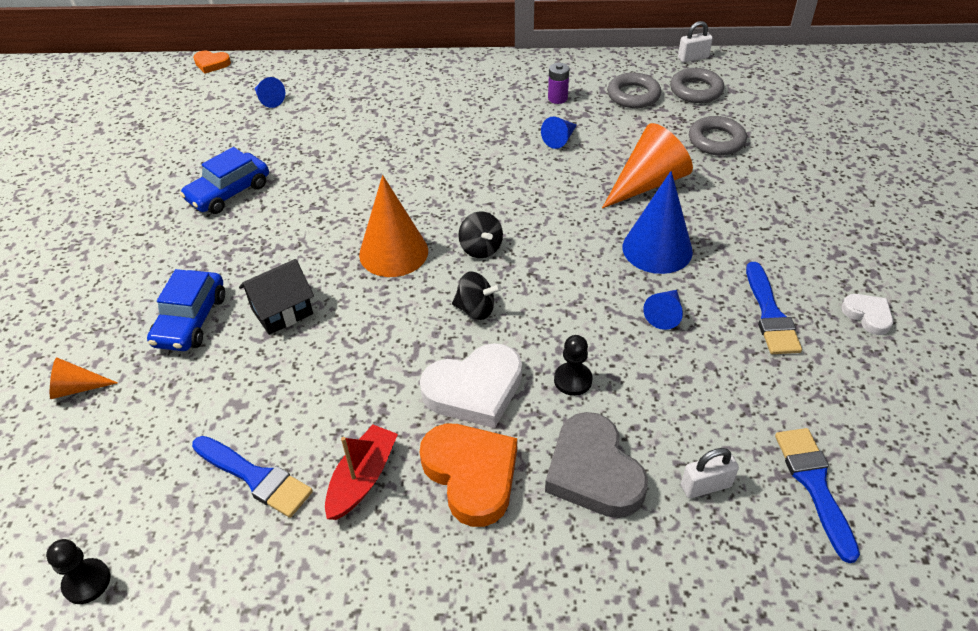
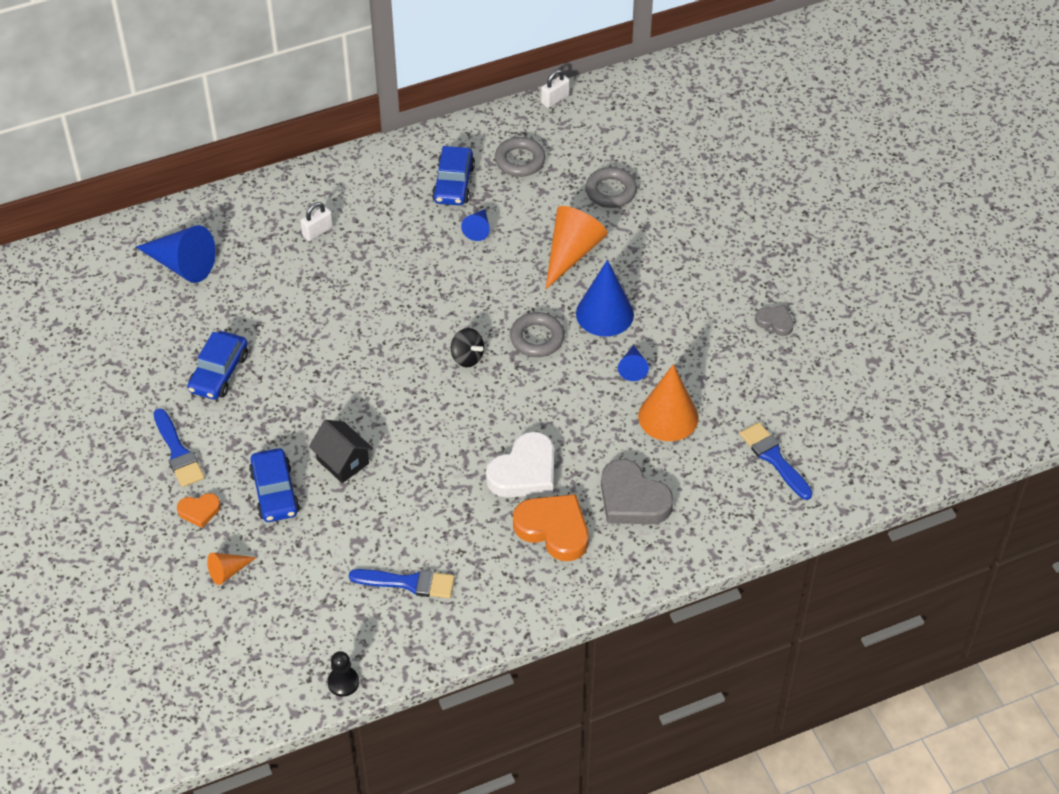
camera: 25 degrees left, 5 degrees up
(211, 64) = (91, 239): orange heart -> orange heart (199, 511)
(268, 100) = (182, 264): blue cone -> blue cone, size x1.92
(282, 311) = (342, 461): black house -> black house turned 75 degrees counterclockwise
(362, 478) = (482, 557): red boat -> none
(393, 252) = (399, 383): orange cone -> orange cone (668, 416)
(476, 309) = (491, 410): black spinning top -> none
(557, 98) = (454, 184): purple battery -> blue car
(573, 380) = (589, 441): black pawn -> none
(696, 90) = (572, 139): grey ring -> grey ring (537, 338)
(705, 486) = (707, 483): white padlock -> white padlock (317, 231)
(770, 314) = (707, 343): blue brush -> blue brush (178, 452)
(867, 315) = (775, 322): white heart -> grey heart

